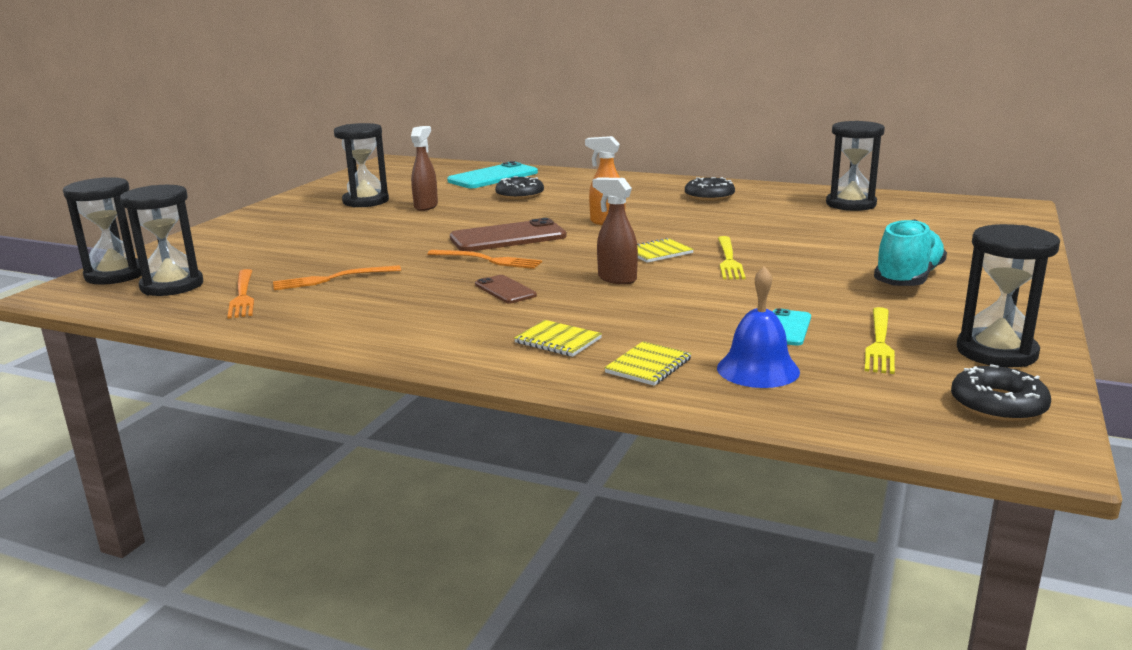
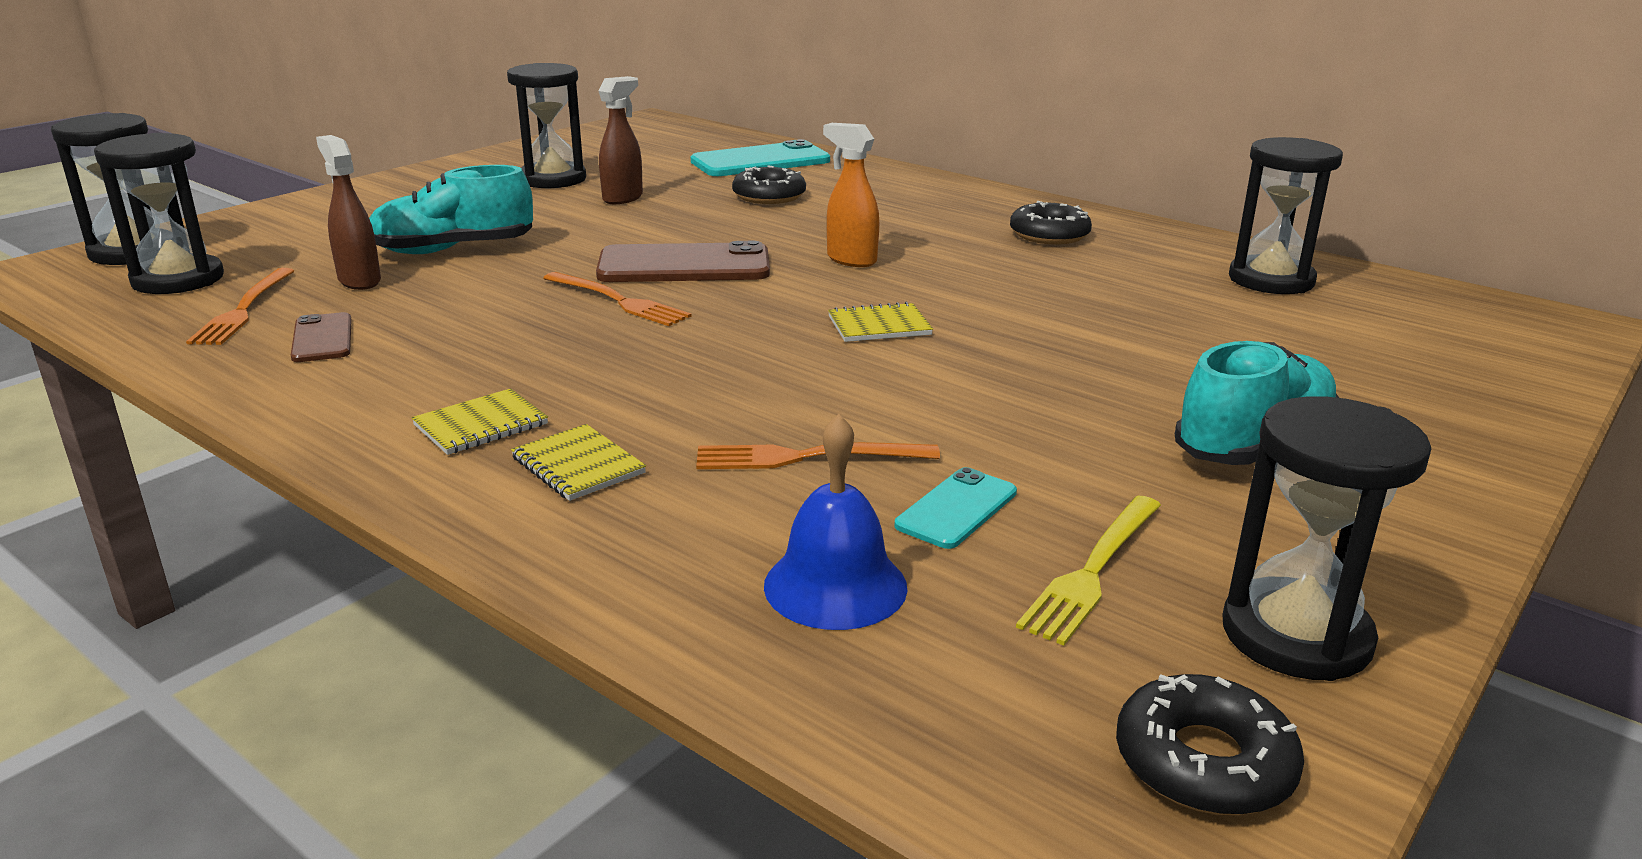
camera: 15 degrees right, 5 degrees up
(332, 279) = (382, 300): orange fork -> orange fork (807, 457)
(346, 247) = (453, 250): none -> turquoise shoe
(505, 290) = (592, 358): brown phone -> brown phone (322, 338)
(616, 279) = (772, 364): brown spray bottle -> brown spray bottle (359, 280)
(648, 366) = (667, 542): yellow notebook -> yellow notebook (481, 425)
(728, 260) = (977, 357): yellow fork -> none

